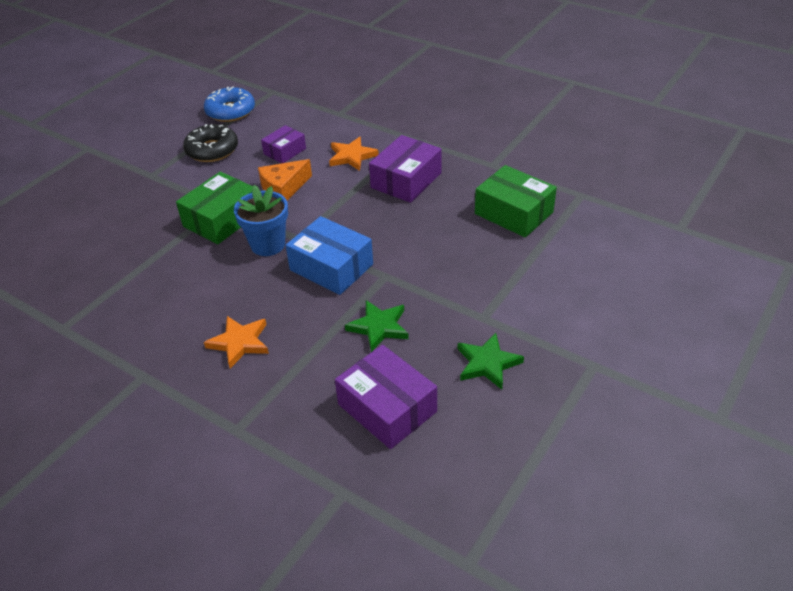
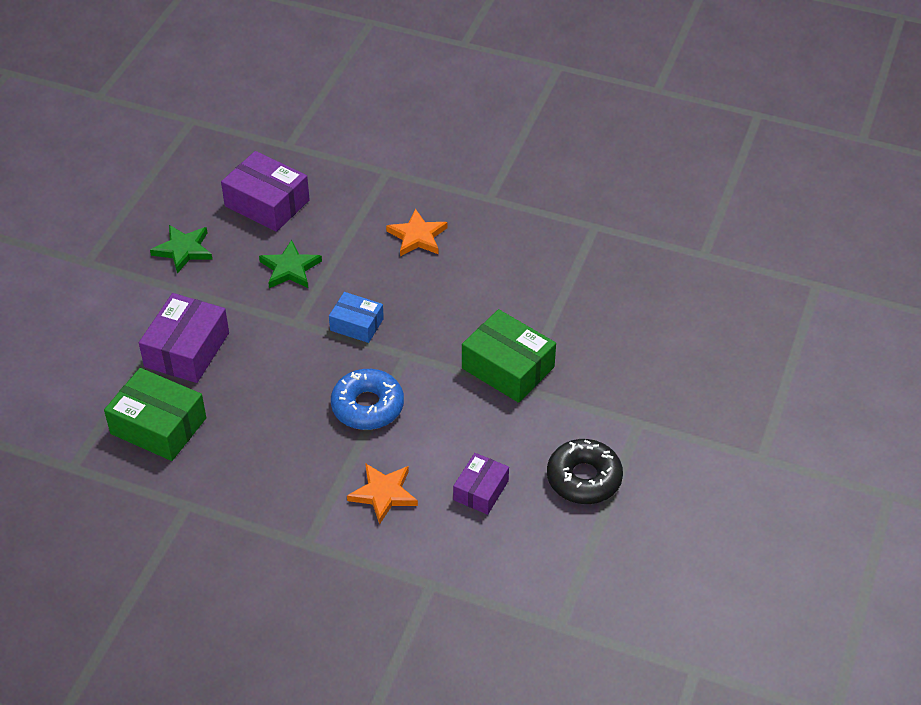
camera: 165 degrees right, 5 degrees up
(222, 219) = (508, 367): green box -> green box turned 75 degrees counterclockwise
(230, 111) = (602, 565): blue donut -> blue donut (367, 406)
(268, 244) = (438, 342): blue flower pot -> none
(284, 188) = (454, 425): orange cheese -> none
(331, 267) = (356, 324): blue box -> blue box, size x0.61
(406, 180) = (299, 460): purple box -> purple box (187, 350)

